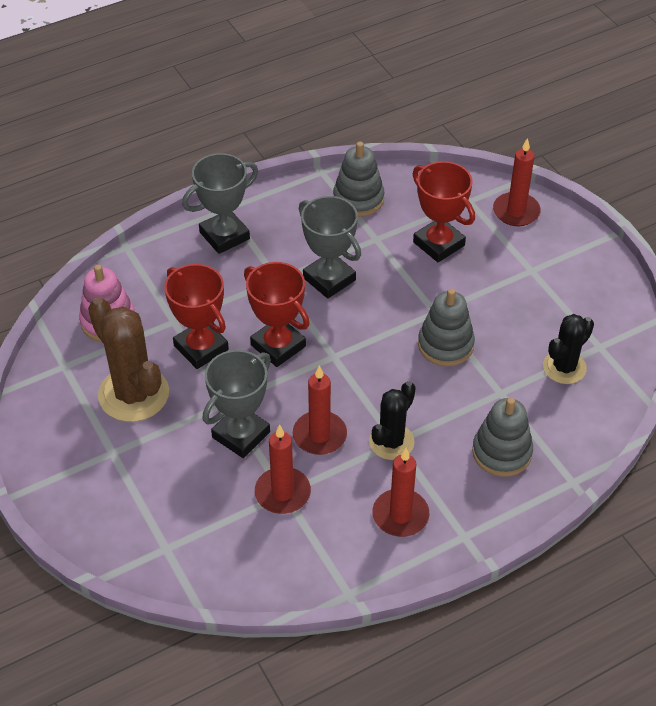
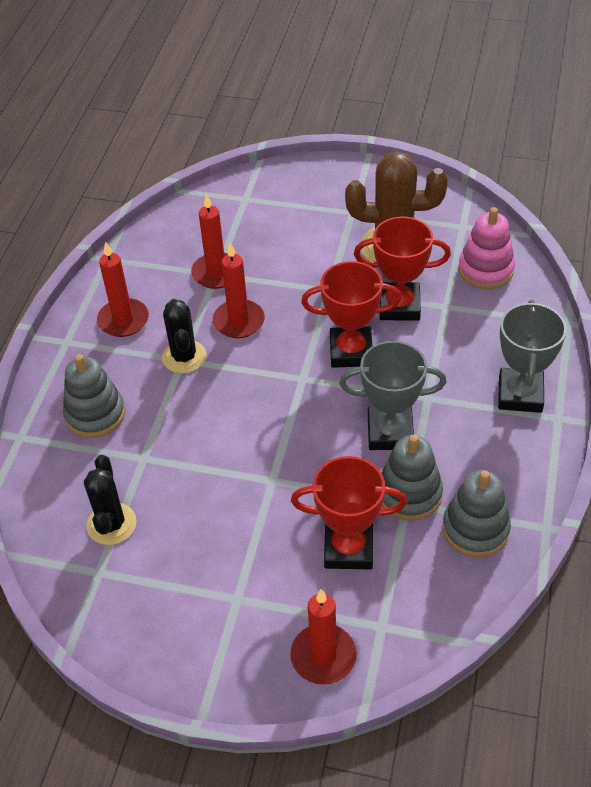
camera: 135 degrees right, 0 degrees up
(241, 435) = (290, 281): grey trophy -> none
(445, 345) = (230, 459): grey stacking toy -> grey stacking toy (409, 494)

